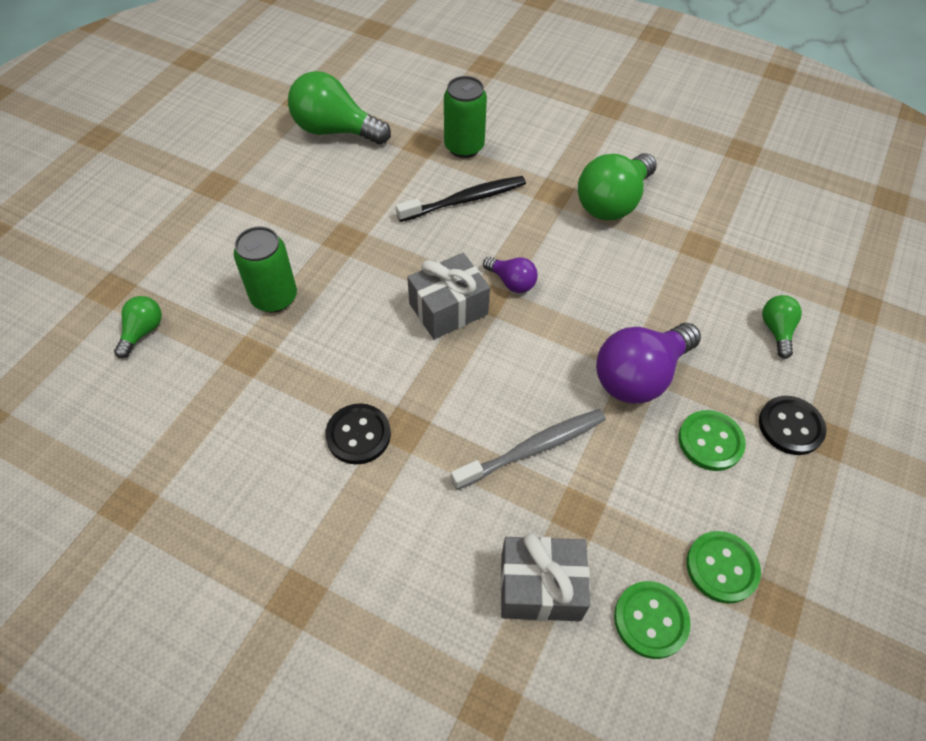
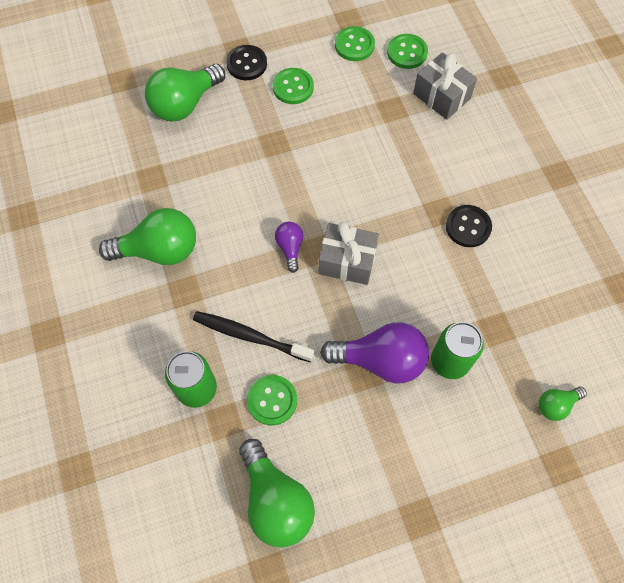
camera: 135 degrees left, 10 degrees up
(400, 176) = (272, 400): none -> green button
(533, 448) = (382, 150): grey toothbrush -> none
(639, 376) = (286, 140): purple light bulb -> purple light bulb (381, 360)
(776, 330) = (185, 104): green light bulb -> green light bulb, size x1.95

